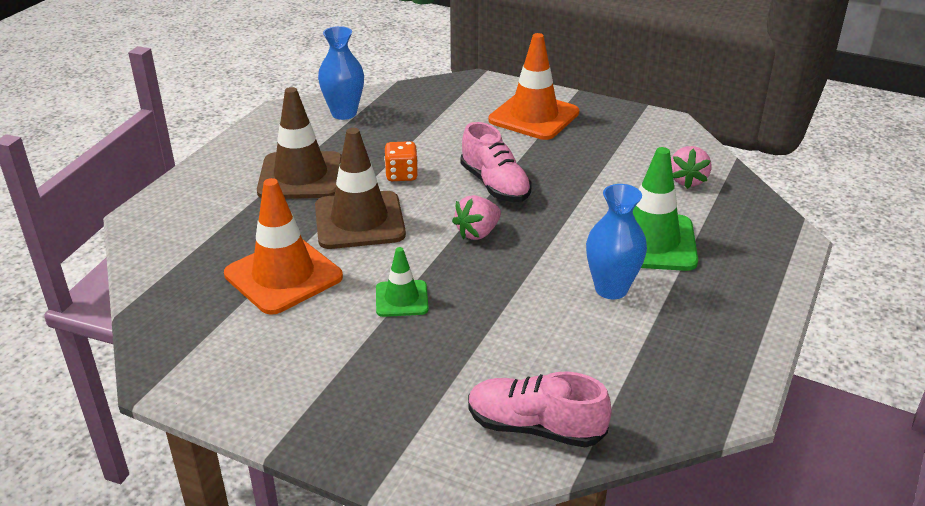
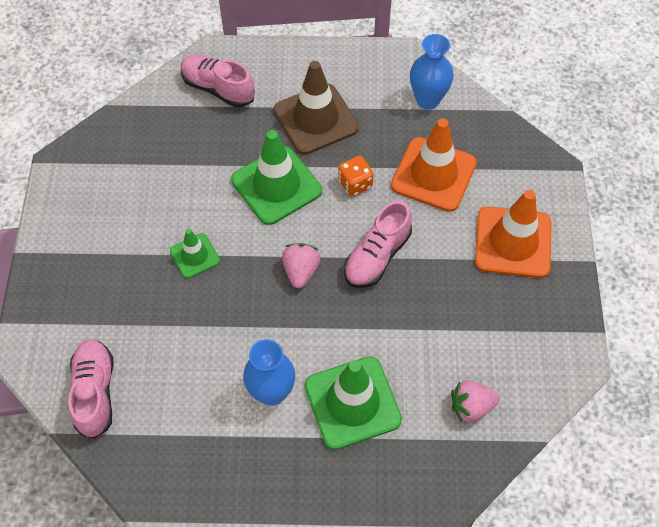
camera: 65 degrees right, 25 degrees up
(191, 226) = (218, 88): none -> pink shoe
(283, 276) = (187, 172): orange traffic cone -> orange traffic cone (433, 174)
(359, 221) = (276, 185): brown traffic cone -> green traffic cone
(478, 233) = (301, 271): pink strawberry -> pink strawberry turned 75 degrees clockwise

